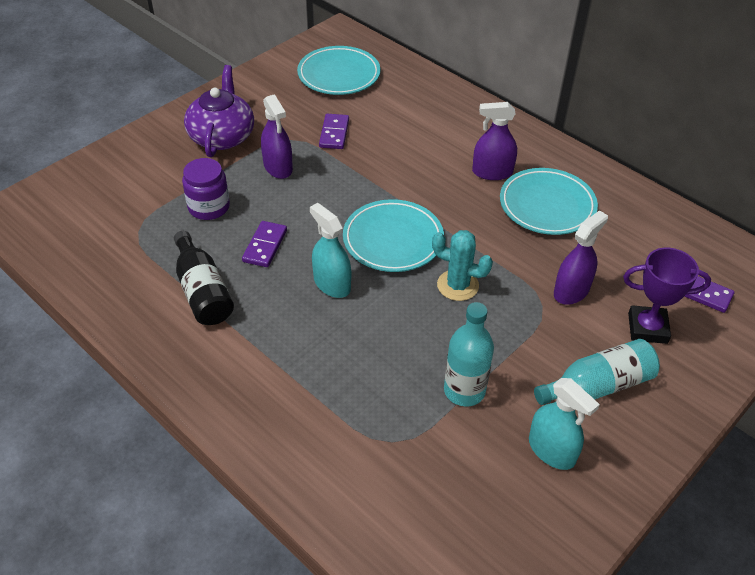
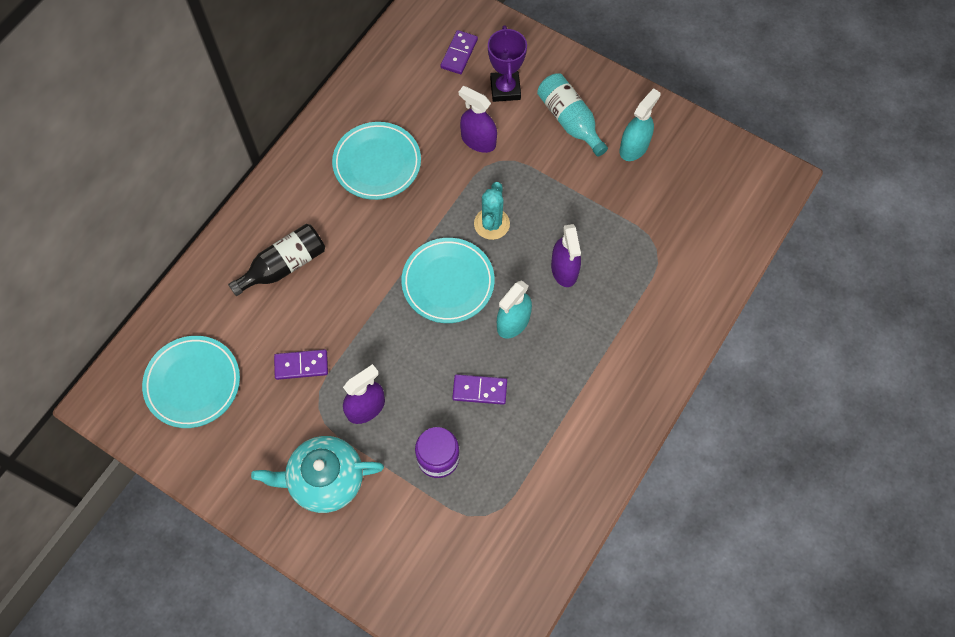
camera: 100 degrees left, 20 degrees up
(203, 291) = (548, 428): black bottle -> black bottle (284, 266)
(222, 136) = (324, 479): purple teapot -> turquoise teapot
(464, 390) = (598, 207): turquoise bottle -> none
(492, 172) = (338, 211): purple spray bottle -> purple spray bottle (564, 269)

